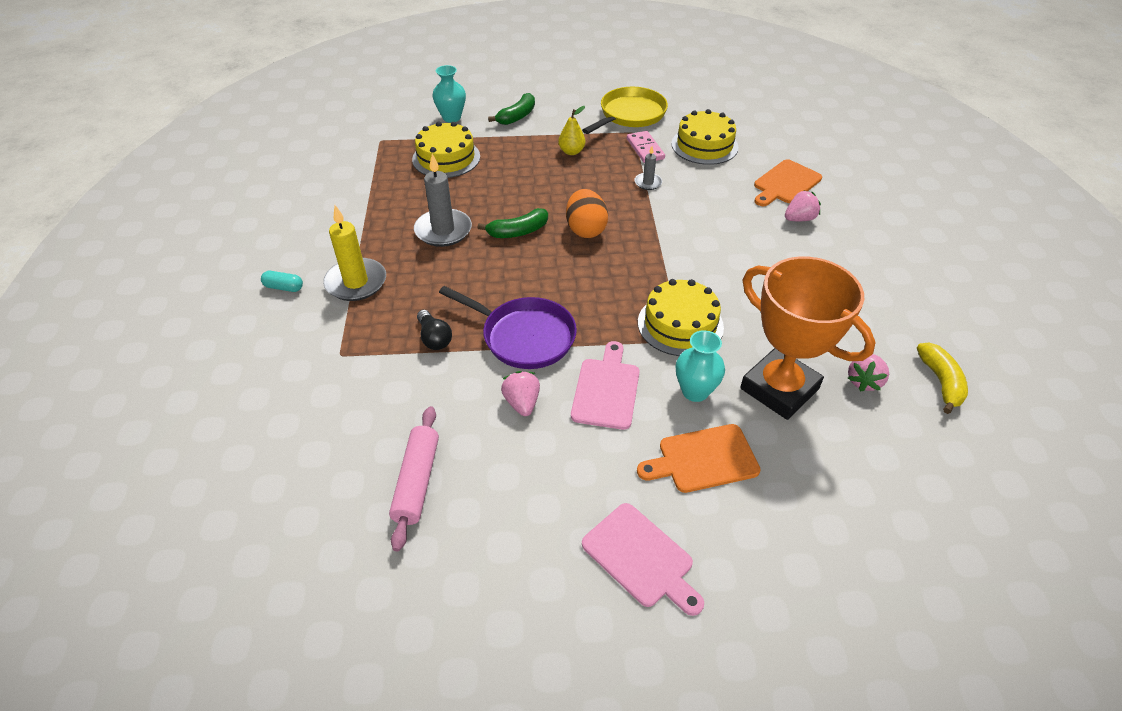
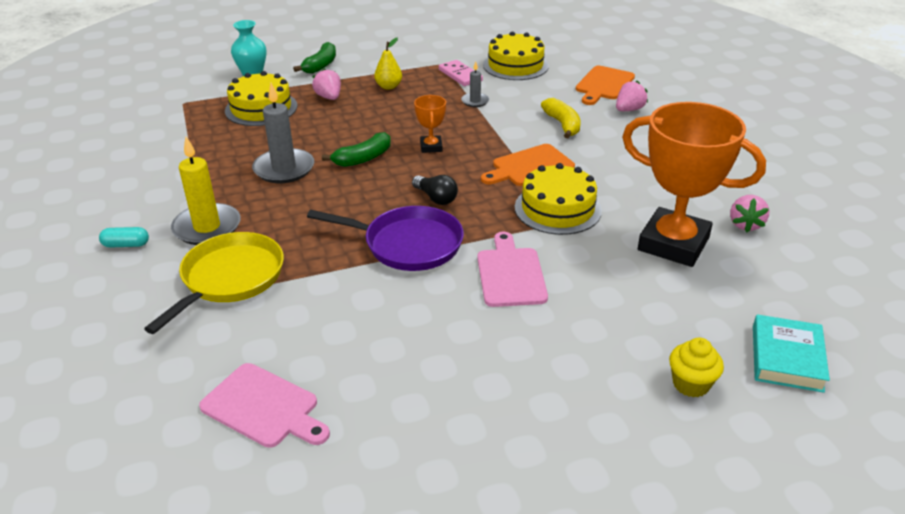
camera: 15 degrees left, 10 degrees down
(417, 482) = (348, 390): pink rolling pin -> none
(434, 338) = (314, 262): black light bulb -> black light bulb (436, 198)
(522, 403) = (430, 300): pink strawberry -> pink strawberry (329, 97)
(586, 229) = (431, 147): orange egg -> orange trophy
(630, 115) = (433, 50): yellow pan -> yellow pan (229, 279)
(641, 558) = (608, 407): pink cutting board -> pink cutting board (263, 407)
(695, 391) = (596, 260): turquoise vase -> none
(703, 459) = (630, 313): orange cutting board -> orange cutting board (530, 167)
(730, 552) = (691, 384): none -> yellow cupcake
(839, 546) = (786, 358): none -> turquoise book
(940, 382) = (811, 213): yellow banana -> yellow banana (562, 124)

